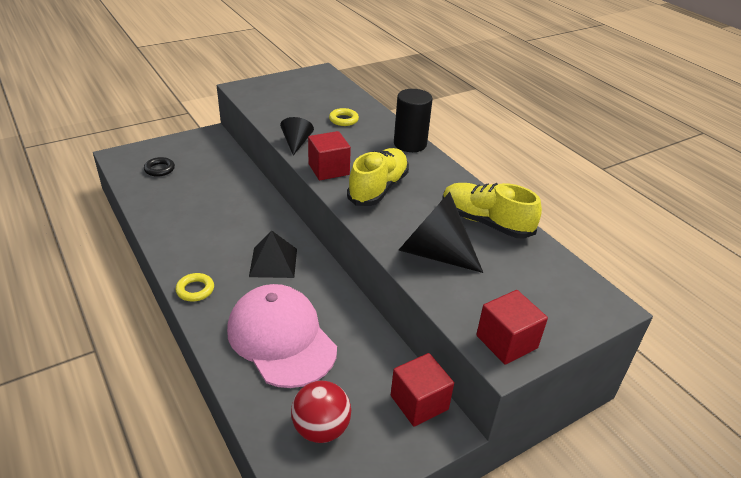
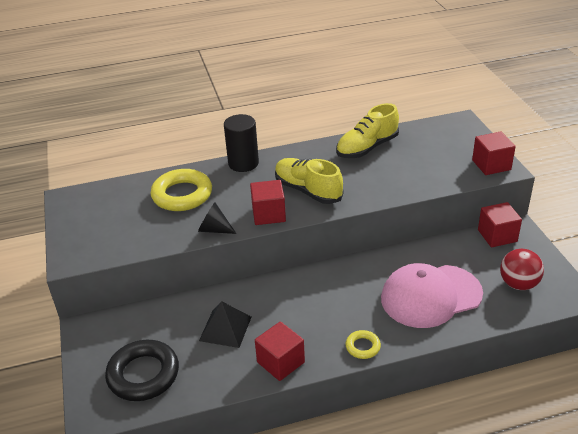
camera: 70 degrees left, 0 degrees up
(159, 169) = (143, 374): black ring -> black ring, size x2.03
(173, 238) = (280, 362): none -> red cube
(273, 262) = (336, 293): black pyramid -> black pyramid (225, 328)
(343, 120) = (182, 195): yellow ring -> yellow ring, size x2.03
(433, 253) = (399, 177): black cone -> none

